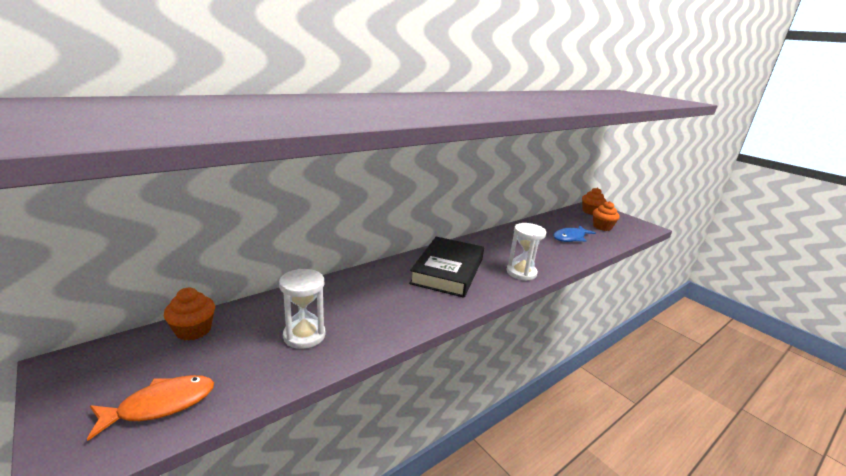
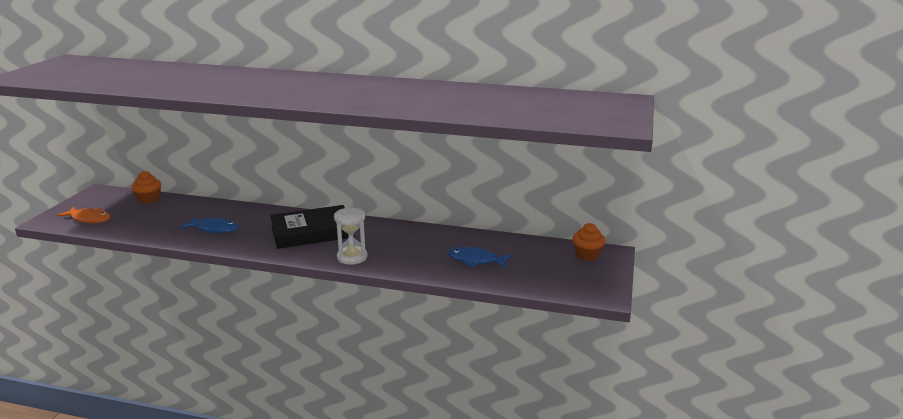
camera: 55 degrees right, 0 degrees up
(304, 335) = (173, 223): white hourglass -> none
(366, 314) = (214, 229): none -> blue fish
(602, 227) = (545, 270): orange cupcake -> none

